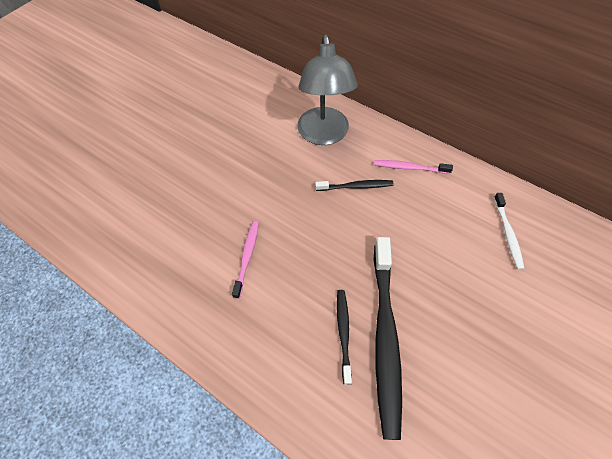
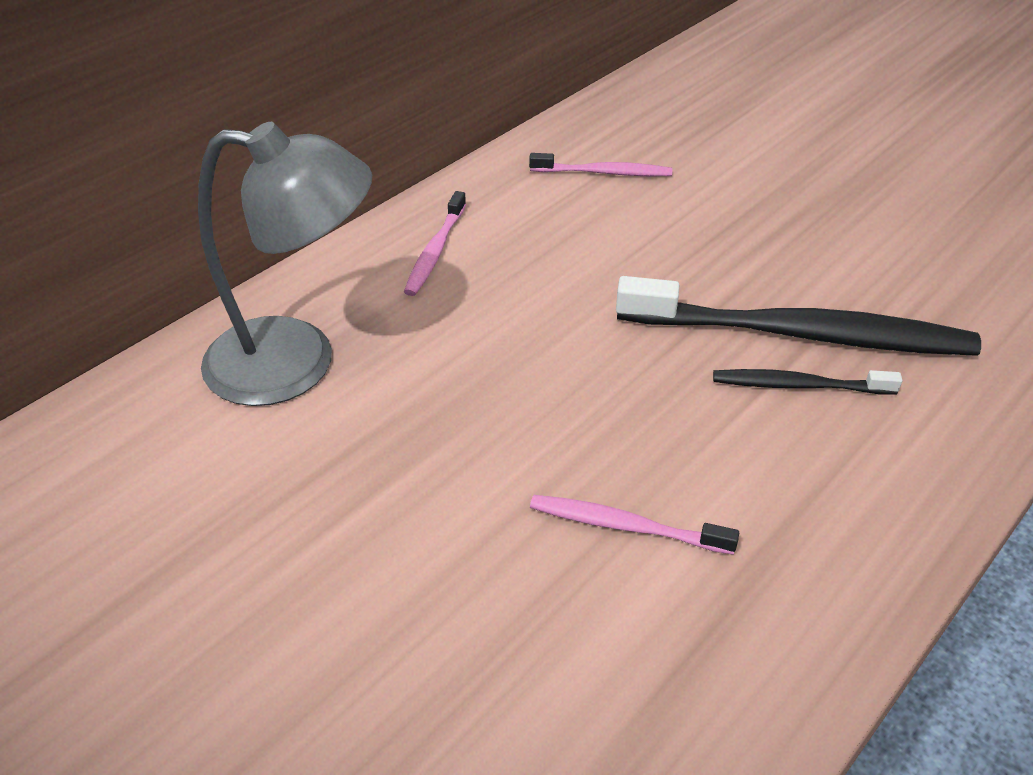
camera: 85 degrees left, 15 degrees down
(355, 186) = (463, 330): black toothbrush -> none
(507, 233) = (603, 173): white toothbrush -> pink toothbrush

